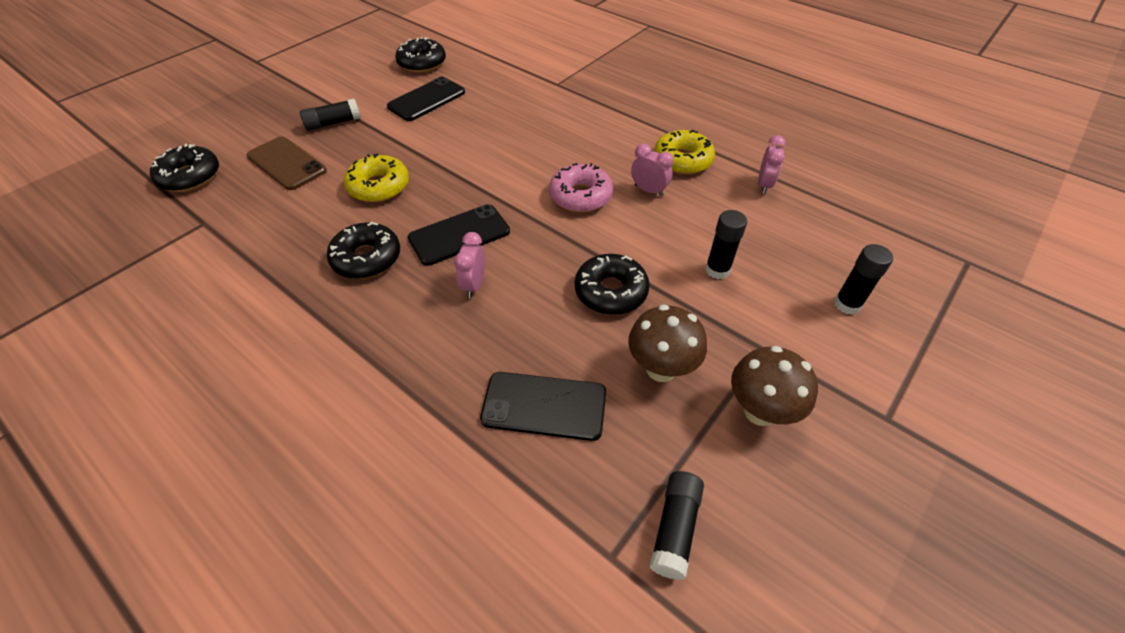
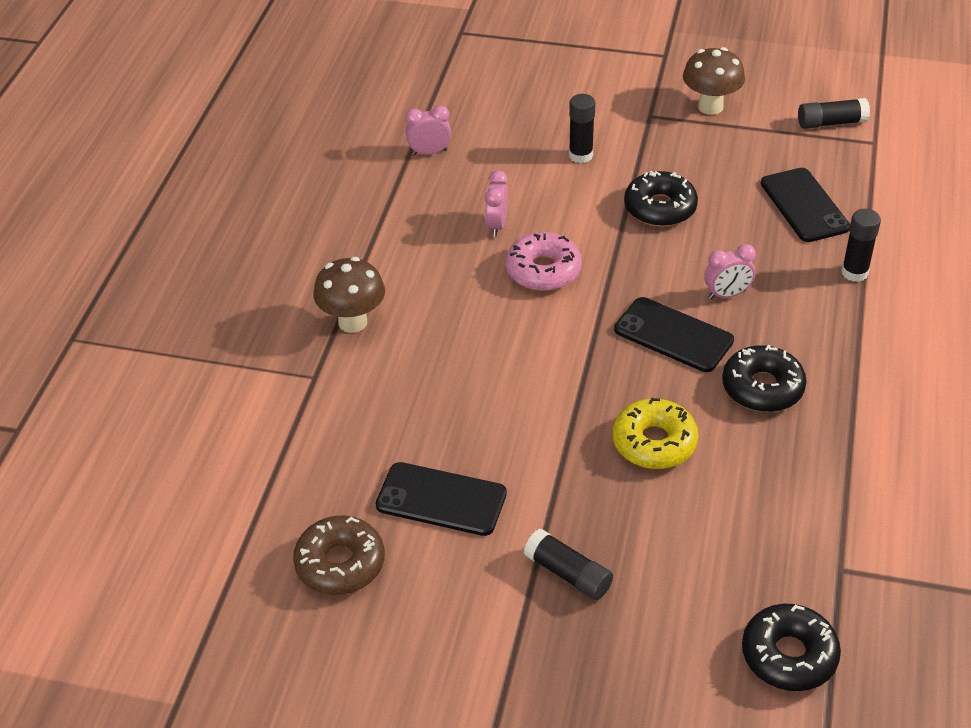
camera: 115 degrees left, 5 degrees down
(287, 163) = (684, 565): brown phone -> none
(422, 63) = (340, 563): black donut -> brown donut
(661, 369) = (716, 159): brown mushroom -> brown mushroom (352, 322)
(682, 160) = (423, 216): yellow donut -> none
(847, 304) = (565, 83): black glue stick -> black glue stick (854, 272)

